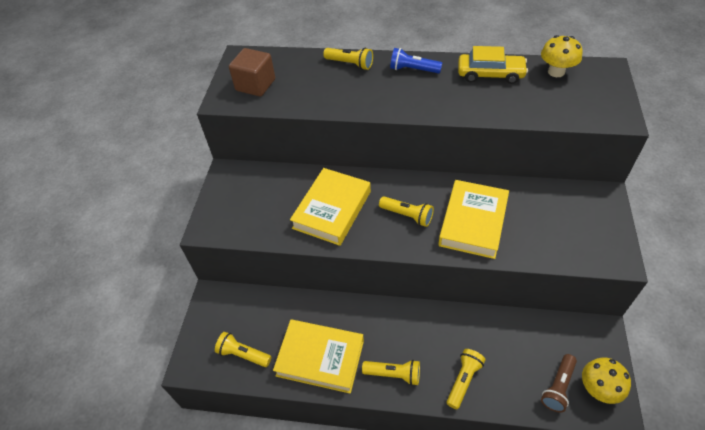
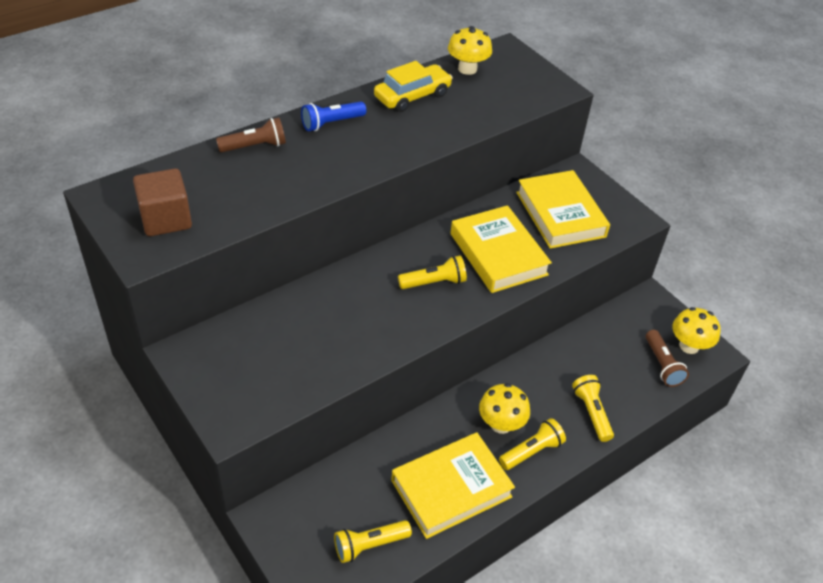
camera: 50 degrees left, 5 degrees down
(332, 210) = (353, 320): yellow book -> yellow book (560, 214)
(350, 64) = (255, 146): yellow flashlight -> brown flashlight
(392, 341) = (501, 424): none -> yellow mushroom

